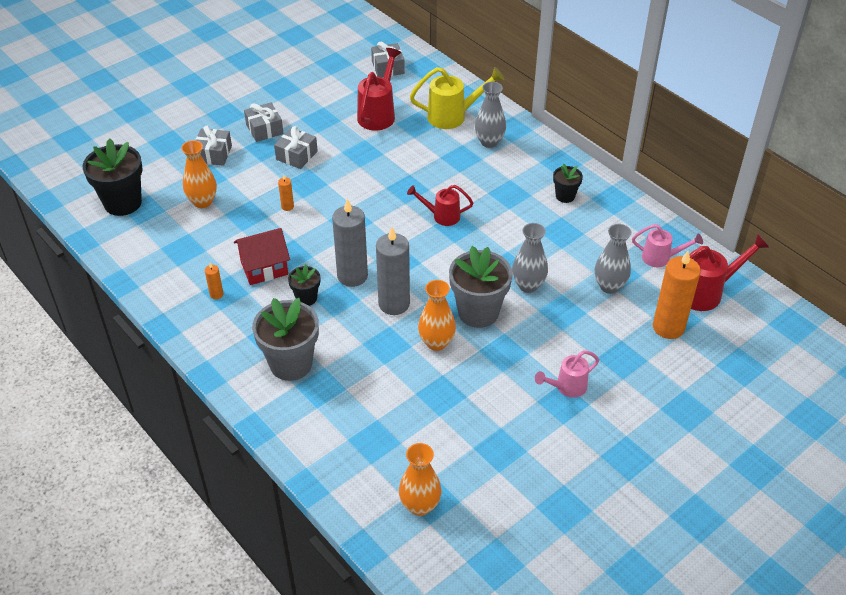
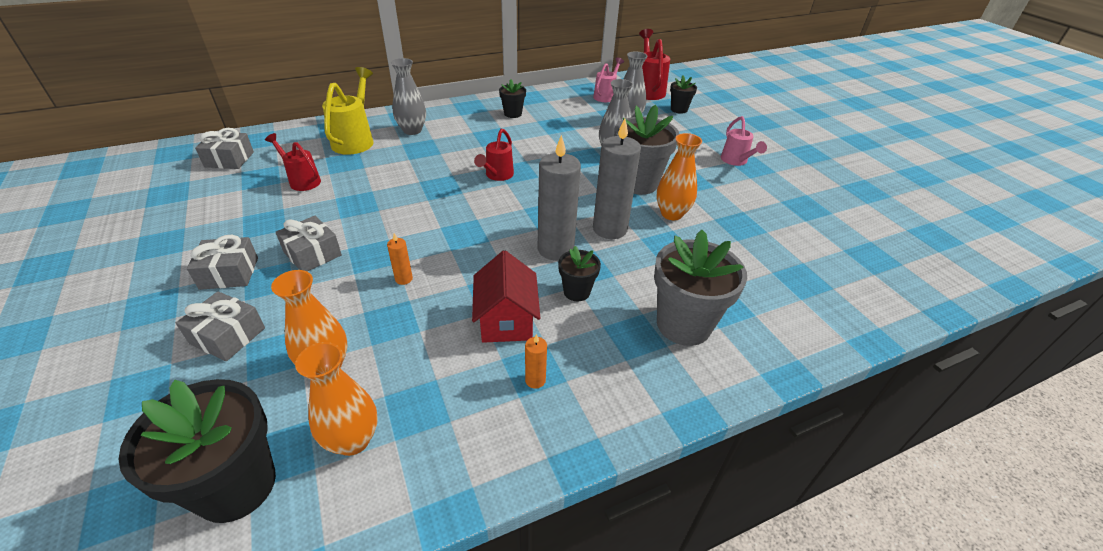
camera: 75 degrees left, 5 degrees down
(378, 114) = (302, 180): red watering can -> red watering can, size x0.64
(420, 505) = (882, 266): orange vase -> orange vase (353, 440)
(668, 327) = (679, 109): orange candle -> black flower pot

